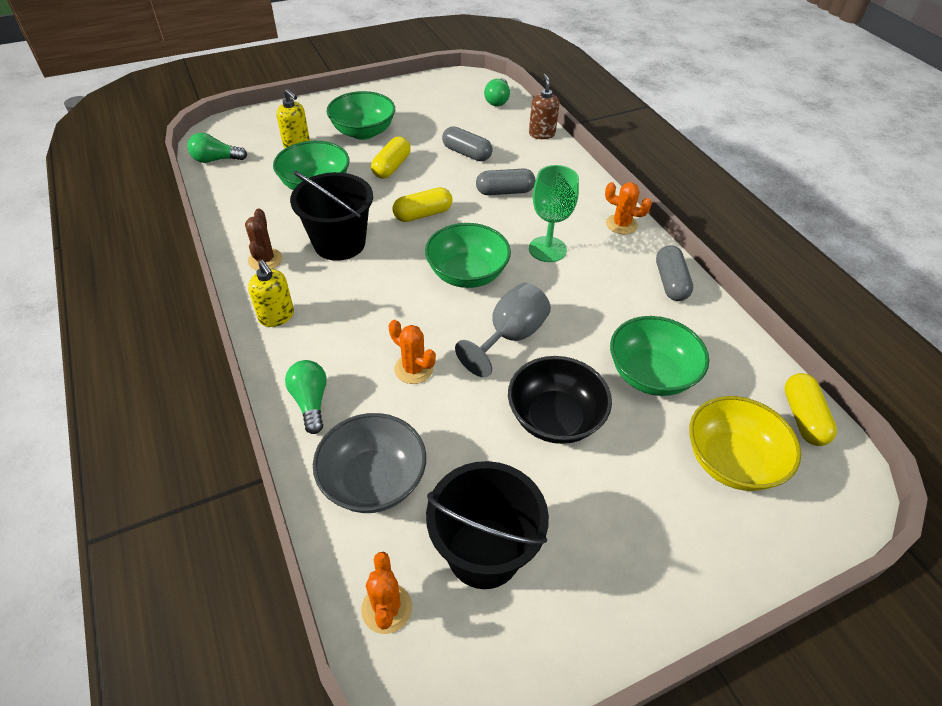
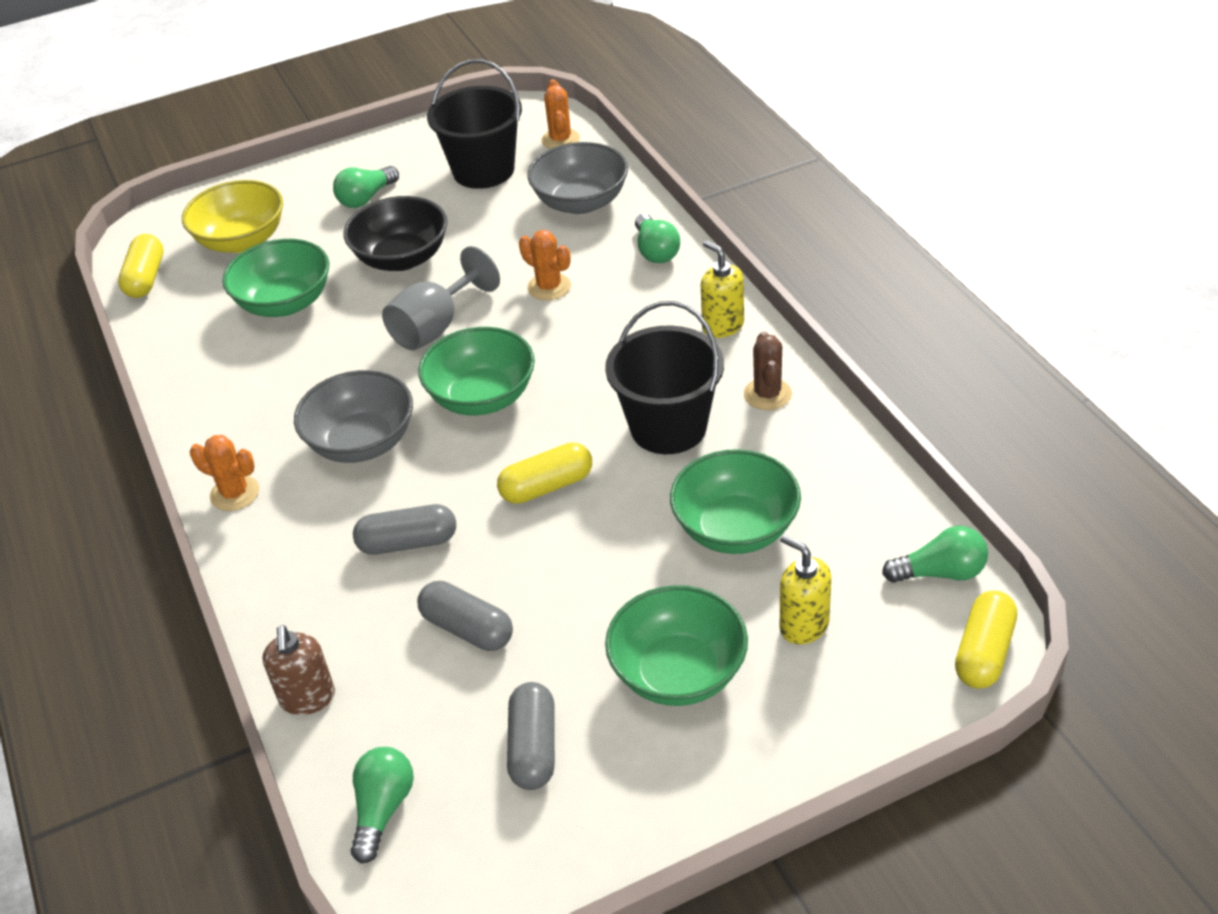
camera: 175 degrees left, 5 degrees down
(391, 167) = (609, 582): yellow capsule -> yellow capsule (984, 652)
(547, 249) = (362, 442): green goblet -> grey bowl
(616, 516) = (366, 198): none -> green light bulb
(670, 282) = (207, 408): grey capsule -> grey capsule (533, 748)

